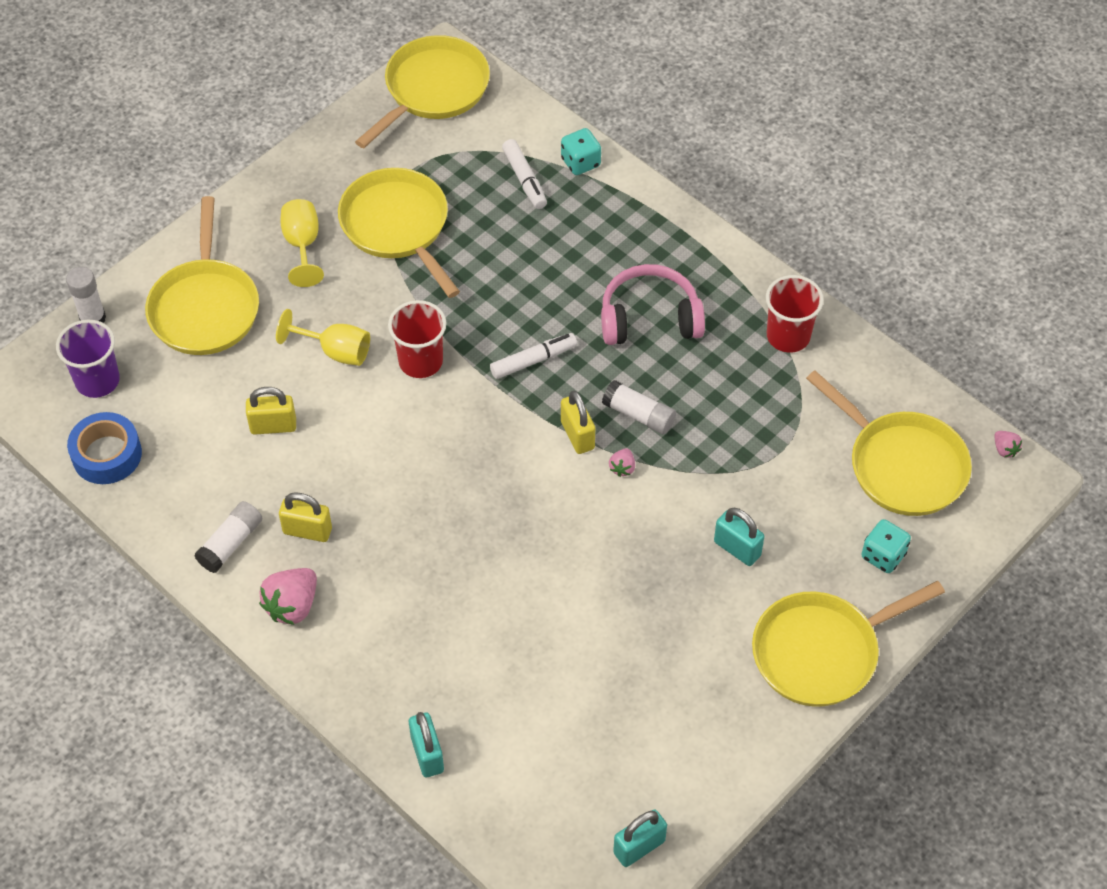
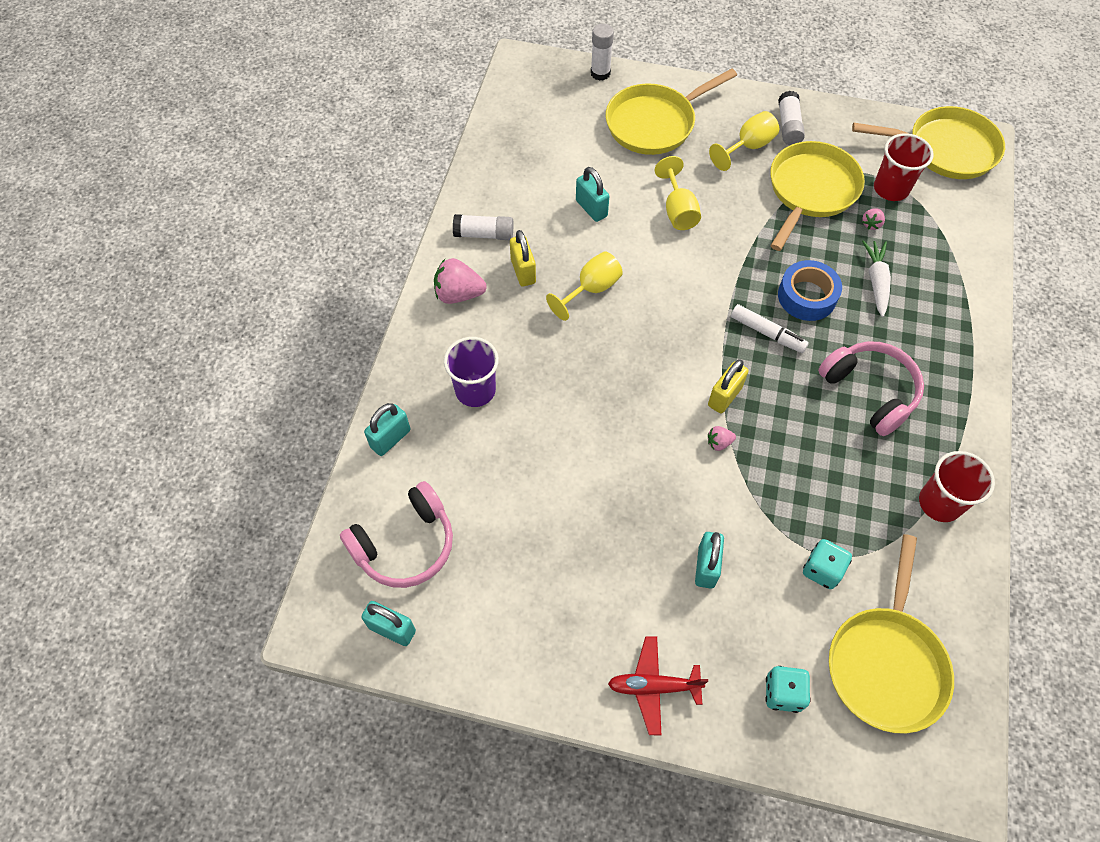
camera: 60 degrees right, 5 degrees up
(97, 380) = (556, 101): purple cup -> purple cup (475, 390)
(107, 454) = (505, 135): blue tape -> blue tape (807, 296)
(273, 426) = (591, 208): yellow padlock -> turquoise padlock
(376, 480) = (591, 289): none -> yellow goblet
(420, 361) = (709, 264): red cup -> red cup (891, 189)
(524, 179) = (921, 244): white marker -> none
(539, 240) = (876, 281): none -> white carrot
(557, 795) = (405, 544): none -> pink headphones
(580, 162) = (970, 271): turquoise dice -> turquoise dice (822, 570)
(638, 415) = (775, 429): white glue stick -> white glue stick (788, 126)
(821, 652) = (654, 686): yellow pan -> red plane
(1005, 449) = (974, 752): pink strawberry -> pink strawberry (871, 224)

